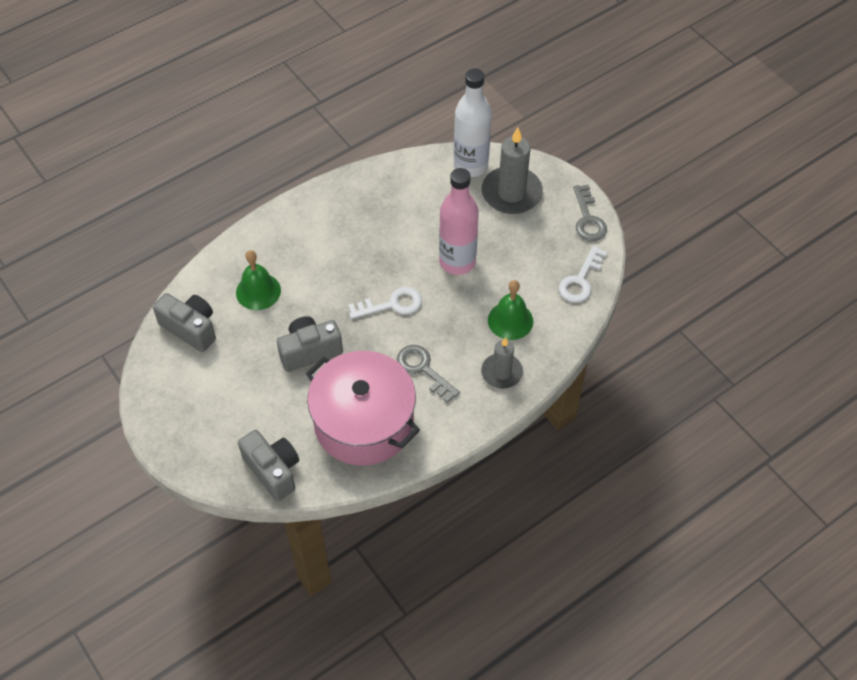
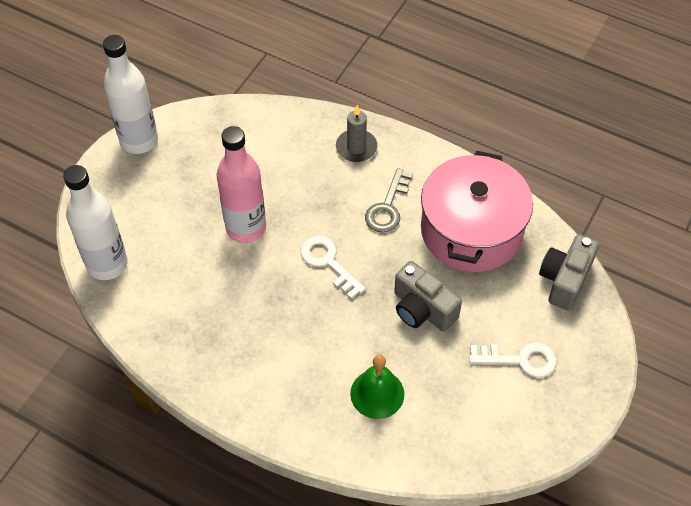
camera: 115 degrees left, 0 degrees up
(190, 328) = (460, 437): grey camera -> none
(510, 320) = (295, 161): green bell -> none
(511, 193) = (132, 214): grey candle -> none
(580, 280) = (219, 123): white key -> white key (520, 359)
(588, 219) = (139, 141): grey key -> white bottle

